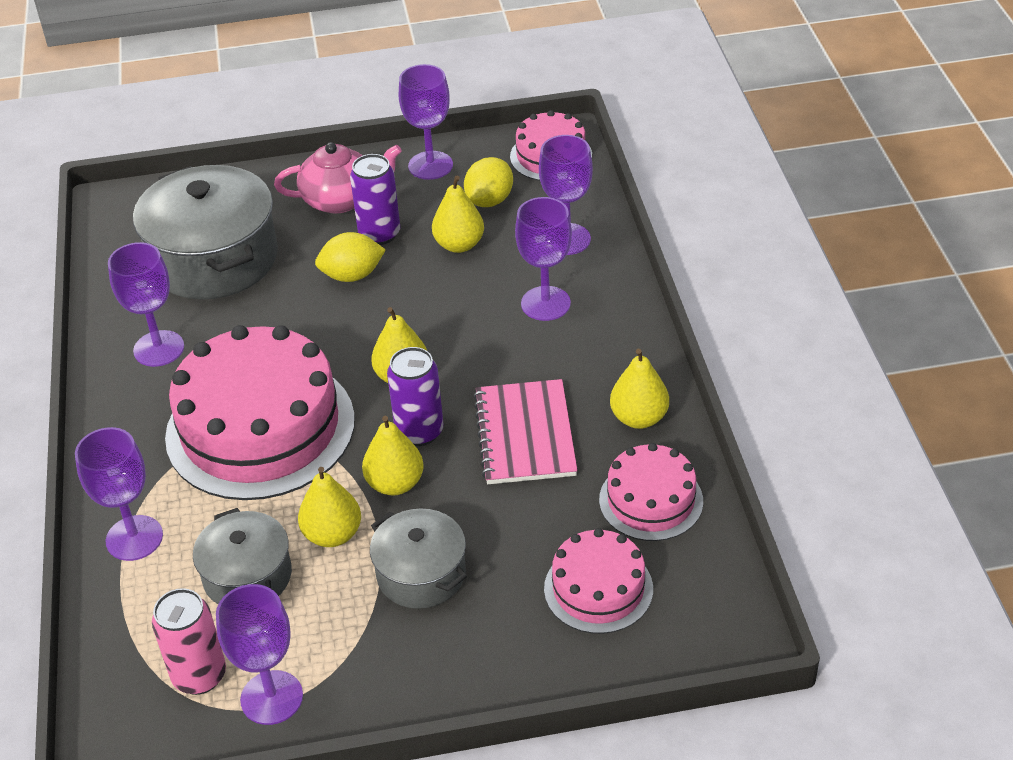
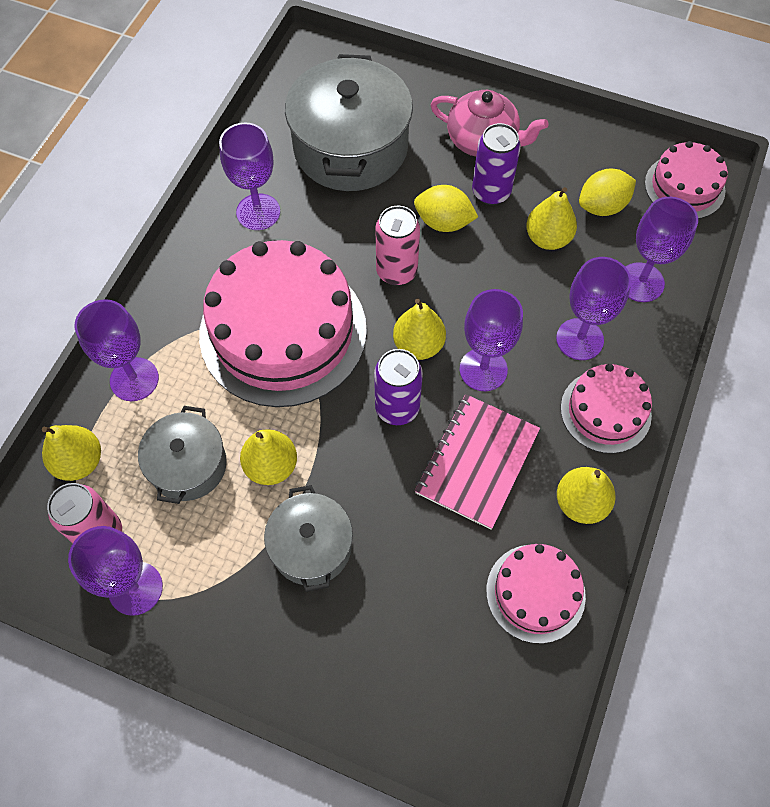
camera: 30 degrees right, 20 degrees up
(336, 332) = (396, 271): none -> pink can
(395, 484) = (347, 447): yellow pear -> yellow pear (79, 462)
(430, 165) = (576, 144): purple goblet -> purple goblet (483, 369)
(598, 588) = (436, 652): pink cake -> pink cake (605, 411)

